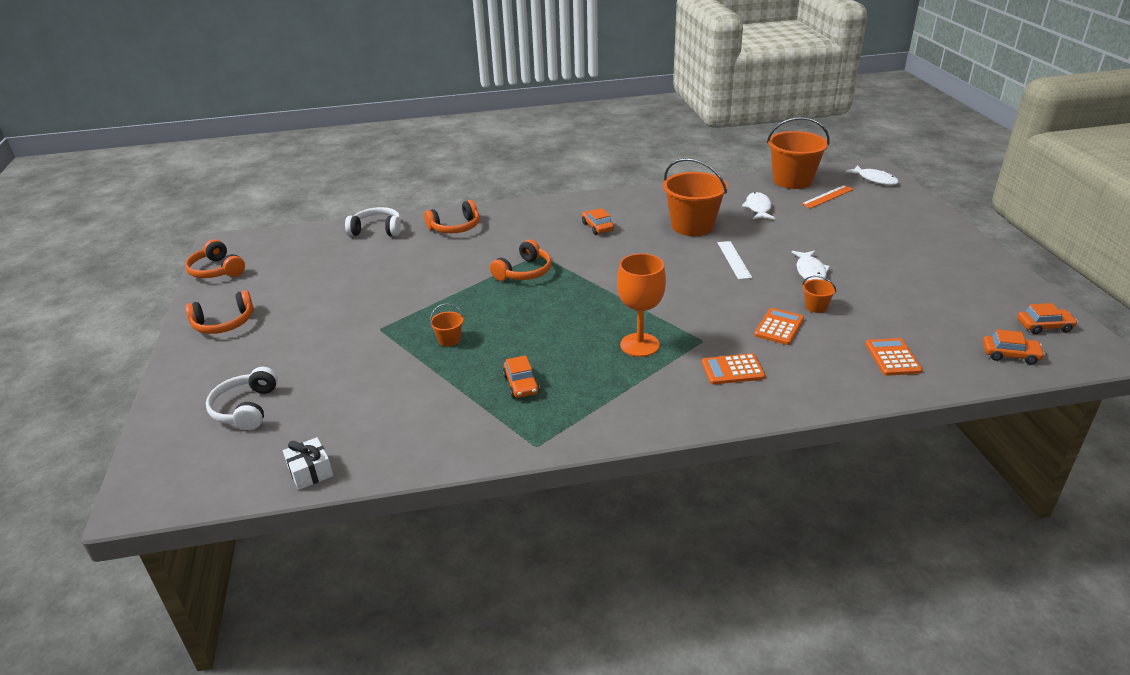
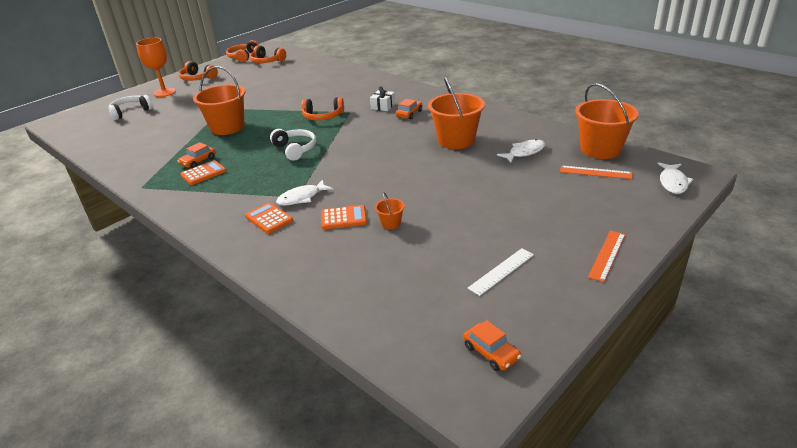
camera: 55 degrees right, 0 degrees up
(310, 472) = (89, 144): white gift -> white gift (383, 106)
(377, 230) = (325, 67): white headphones -> white headphones (295, 149)
(449, 340) = (227, 127): orange bucket -> orange bucket, size x2.31
(455, 227) = (353, 81): orange headphones -> orange headphones (267, 61)
(639, 345) = (271, 178): orange goblet -> orange goblet (164, 92)
(734, 260) = (424, 171): white ruler -> white ruler (501, 271)
(810, 271) = (445, 204): white fish -> white fish (301, 198)
(892, 357) = (346, 279): orange calculator -> orange calculator (203, 173)
(952, 239) = (607, 255): none -> orange ruler
(1010, 355) = (411, 342): orange car -> none

